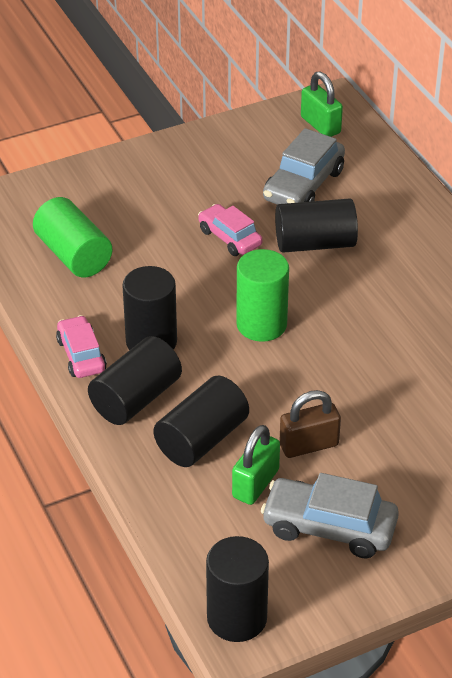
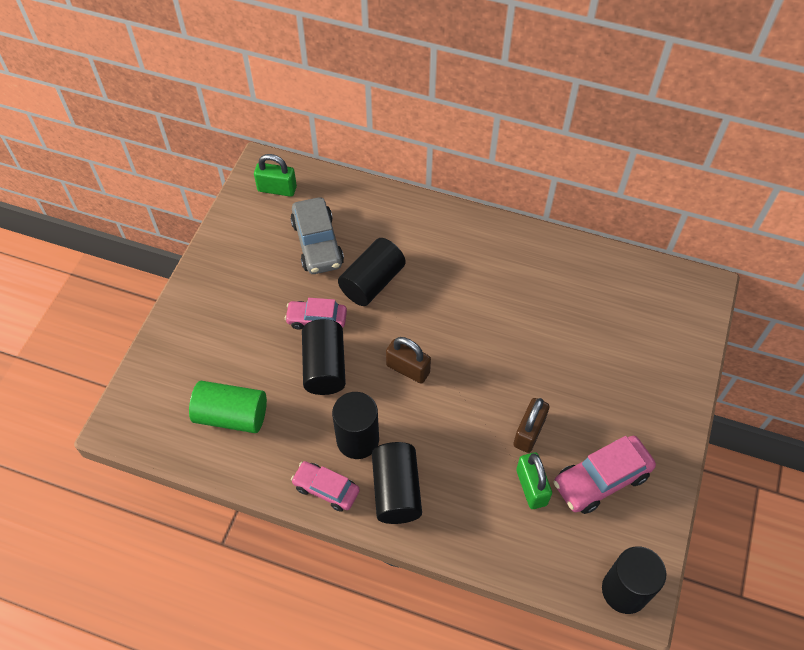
camera: 45 degrees left, 15 degrees up
(201, 439) = (467, 484): black cylinder -> black cylinder (324, 366)
(261, 324) = (408, 369): green cylinder -> brown padlock
(329, 527) = (601, 479): grey car -> pink car

